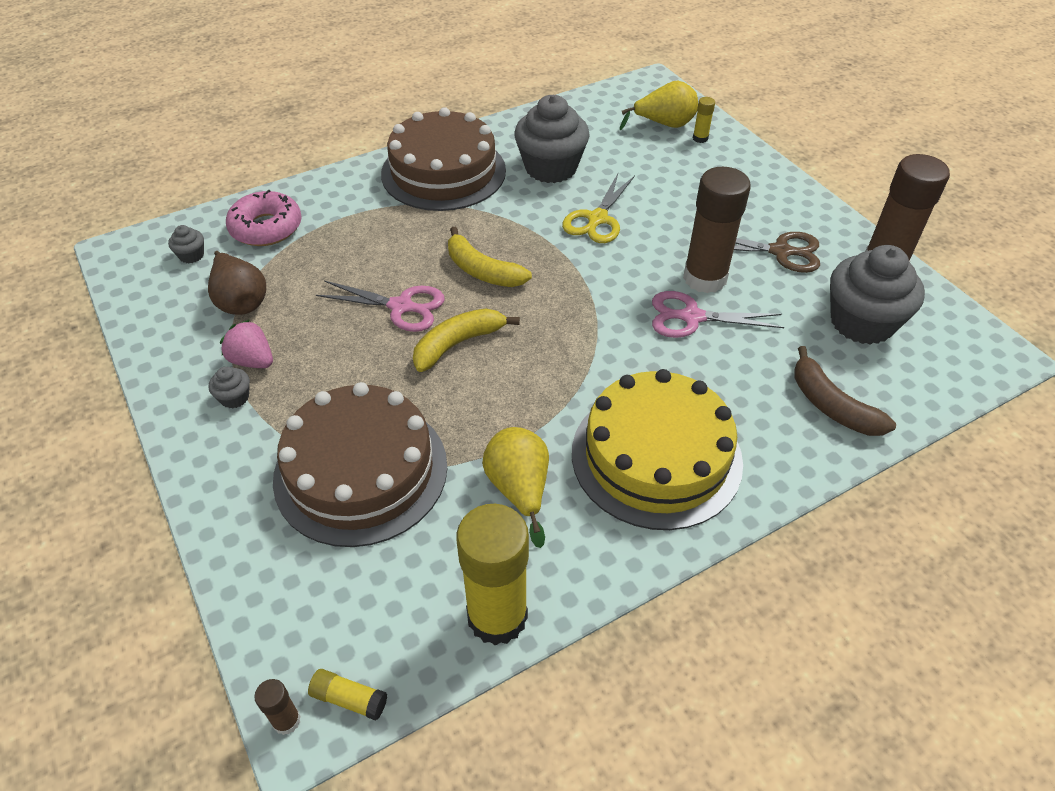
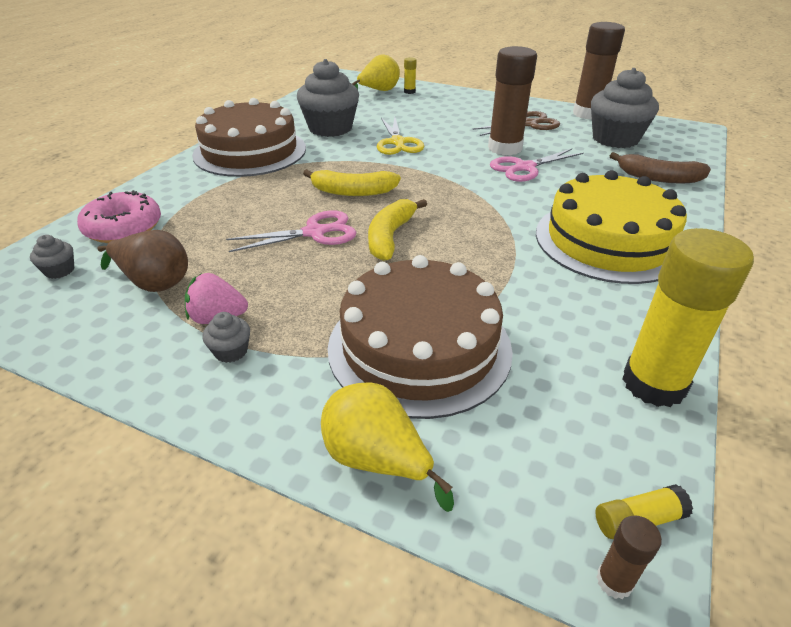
camera: 35 degrees left, 10 degrees down
(519, 489) = (553, 299): yellow pear -> yellow pear (377, 460)

